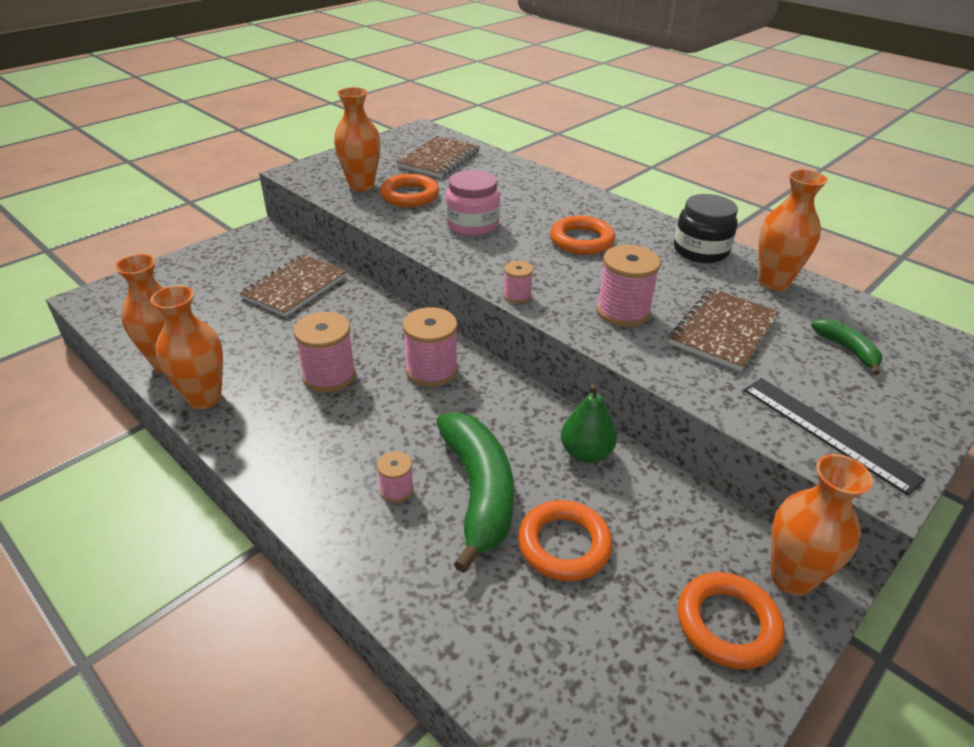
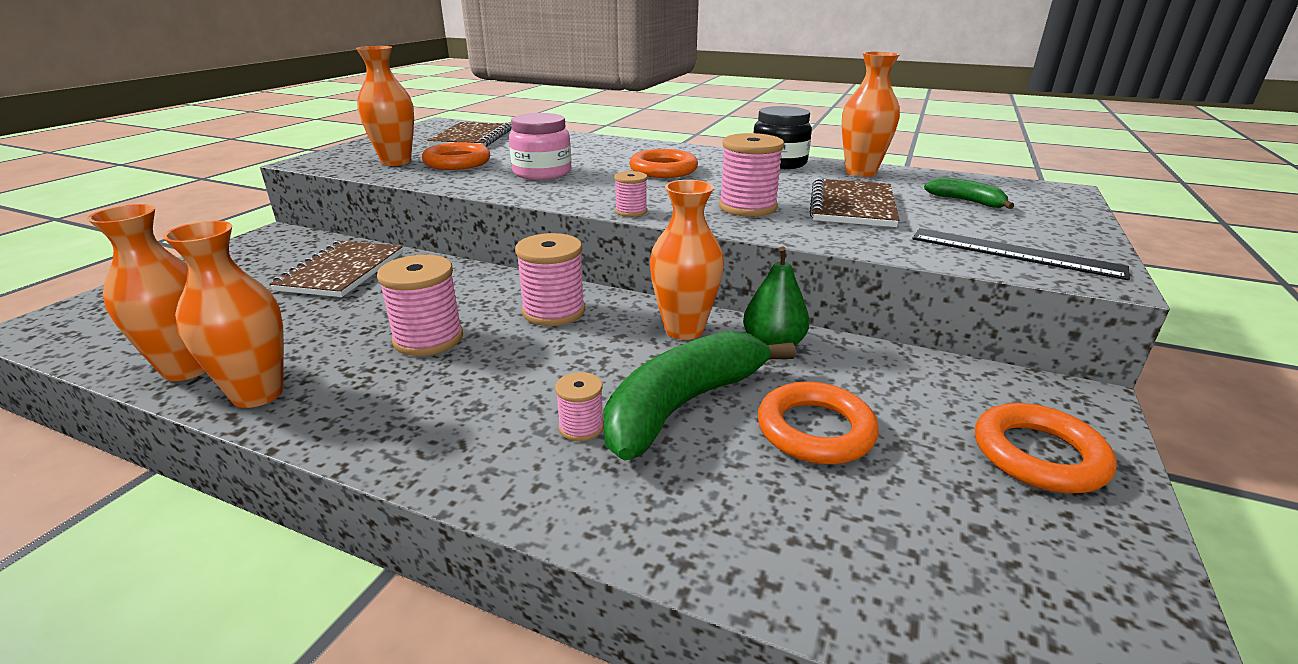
camera: 20 degrees left, 10 degrees down
(478, 492) = (683, 405): green banana -> green banana turned 105 degrees counterclockwise
(791, 577) = (1054, 398): orange vase -> orange vase (684, 330)

